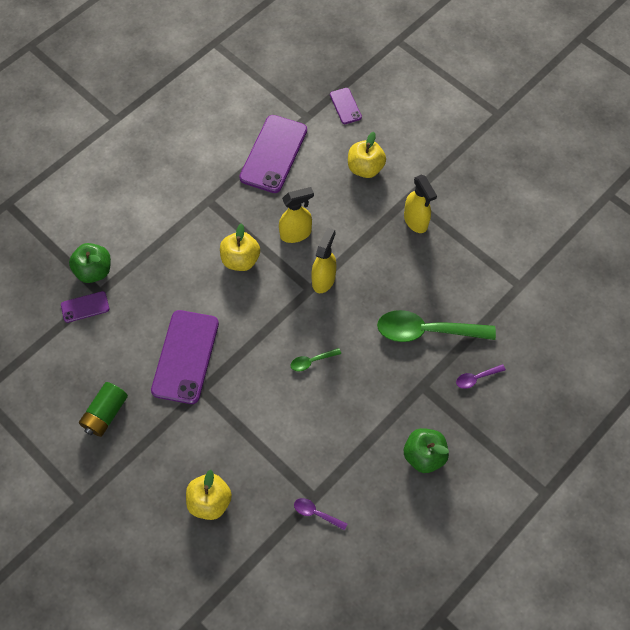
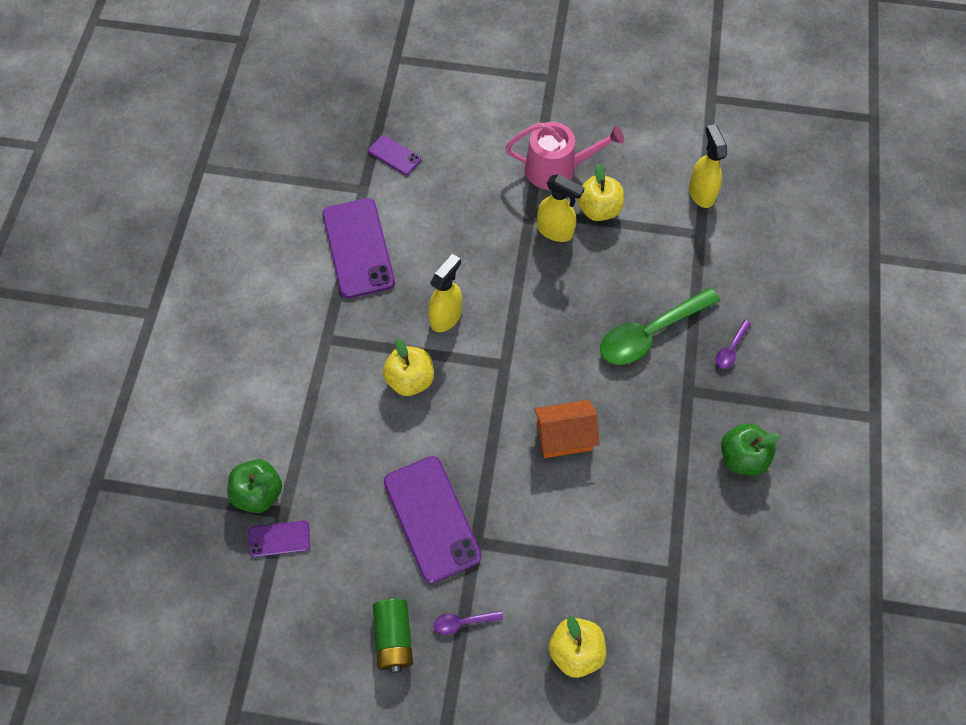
camera: 35 degrees left, 0 degrees up
(85, 307) = (279, 538): purple phone -> purple phone turned 45 degrees clockwise
(312, 361) = (564, 437): green spoon -> orange house
(316, 513) = (688, 586): purple spoon -> purple spoon (462, 622)
(323, 279) = (511, 346): yellow spray bottle -> yellow spray bottle (701, 193)
(365, 168) = (464, 207): yellow apple -> yellow apple (598, 209)
(451, 179) = (557, 169): none -> pink watering can

